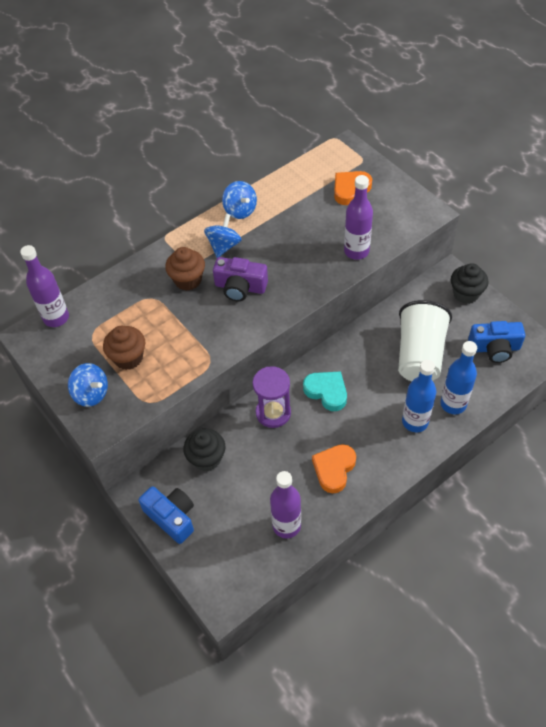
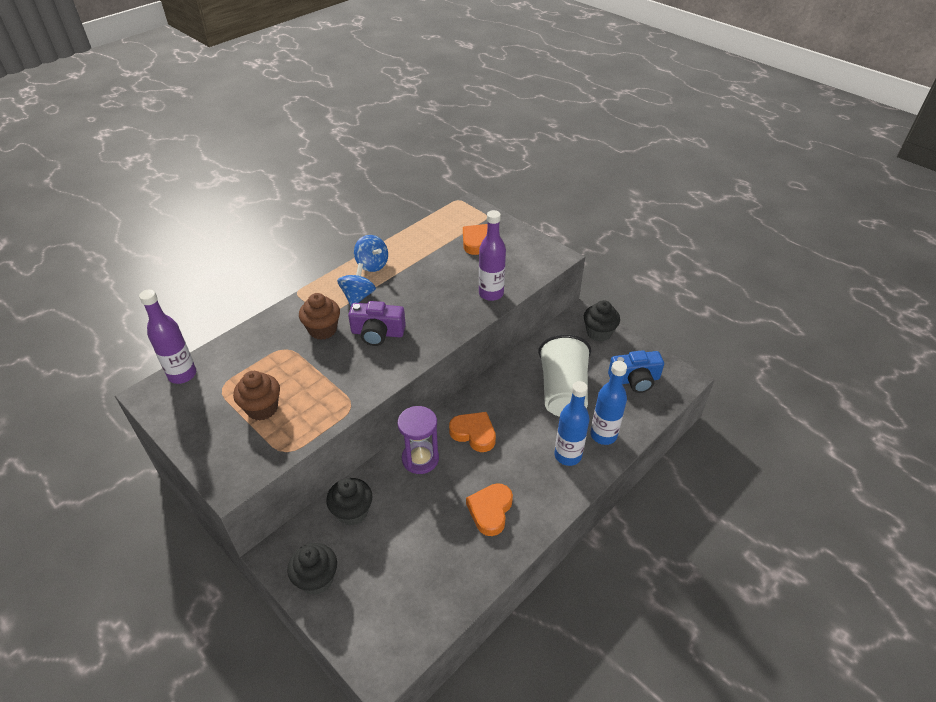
camera: 10 degrees left, 10 degrees down
(91, 394) = (221, 448): blue spinning top -> none
(171, 517) = (316, 579): blue camera -> black cupcake
(286, 525) = (445, 575): purple bottle -> none
(326, 392) = (474, 433): turquoise heart -> orange heart

